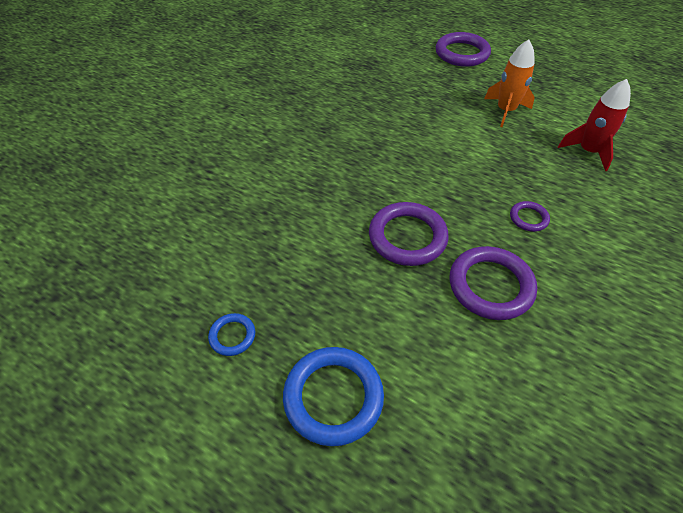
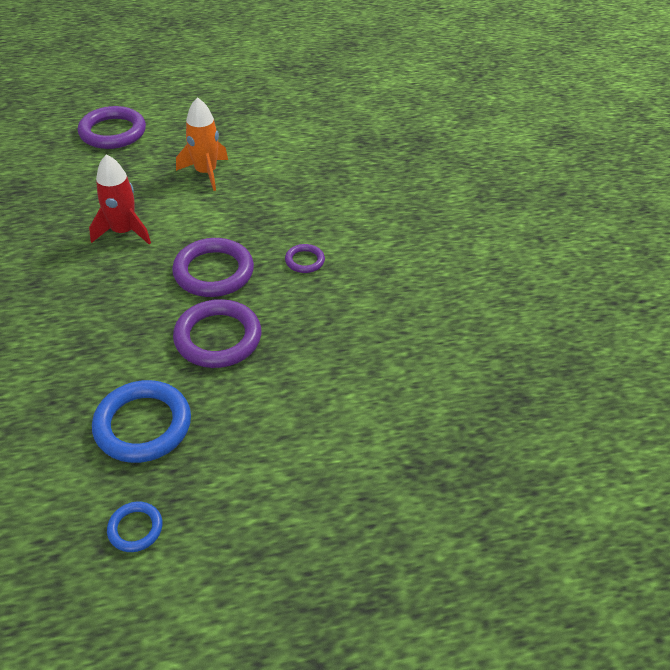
camera: 45 degrees left, 5 degrees down
(333, 397) = (274, 506): blue ring -> blue ring (143, 425)
(490, 286) = (320, 334): purple ring -> purple ring (213, 272)
(588, 151) = (305, 176): red rocket -> red rocket (123, 232)

